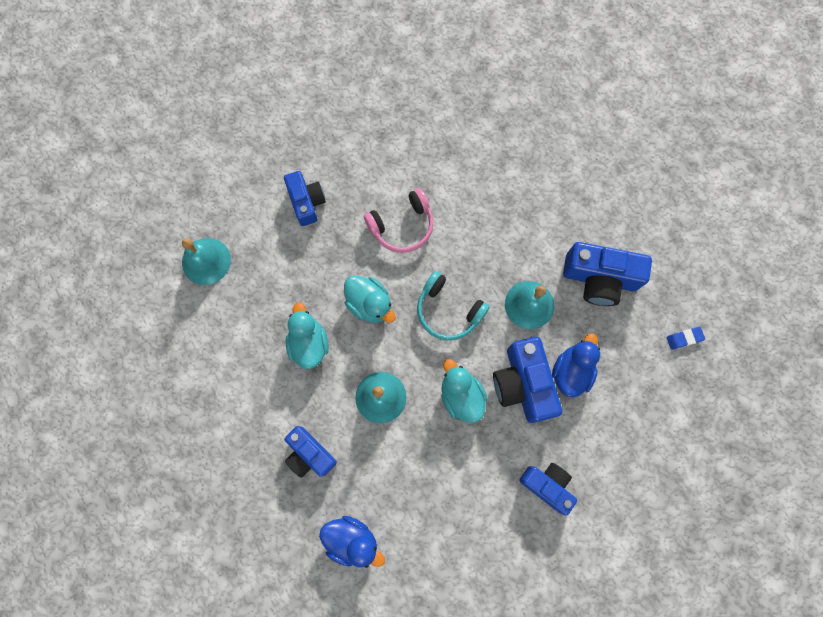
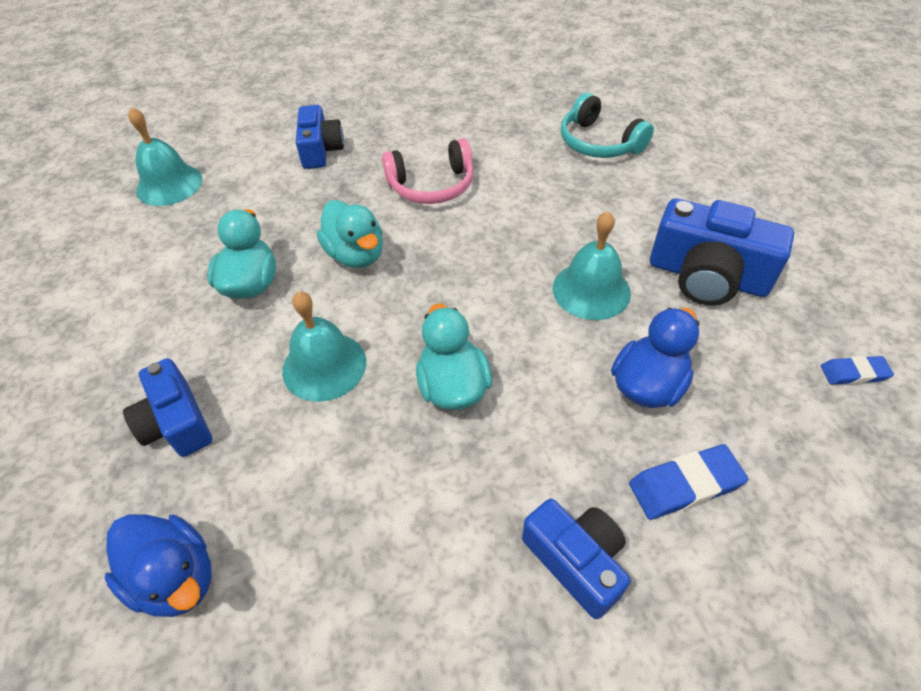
camera: 15 degrees right, 25 degrees down
(448, 311) = (466, 279): turquoise headphones -> turquoise headphones (598, 143)
(523, 384) = (561, 388): blue camera -> none
(596, 431) = (685, 485): none -> blue eraser

